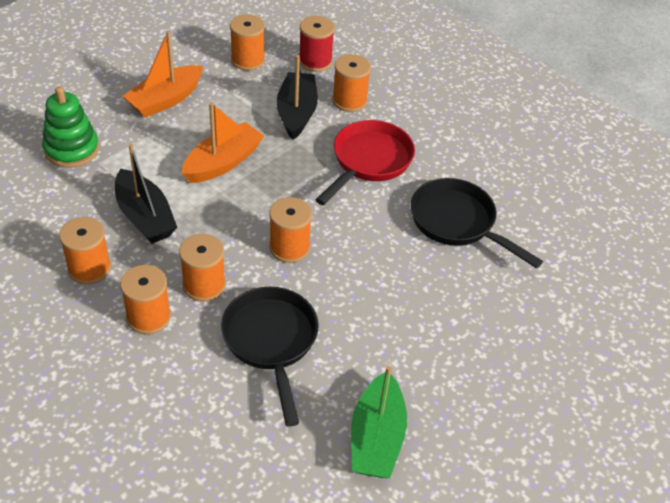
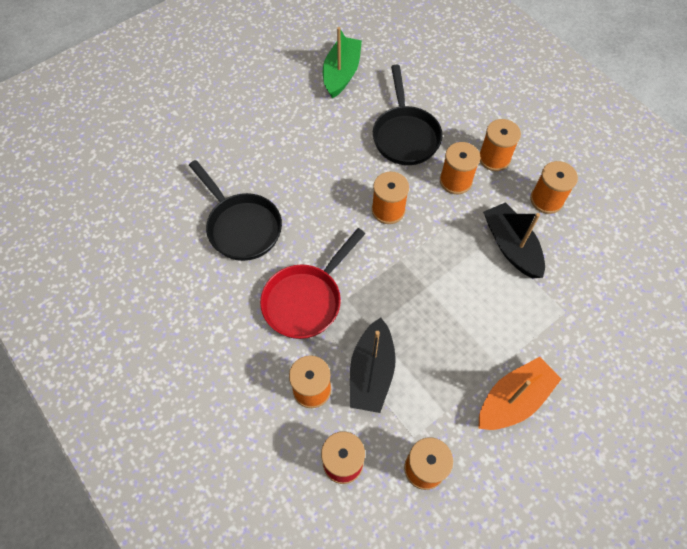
camera: 170 degrees left, 15 degrees up
(71, 149) = (595, 329): green stacking toy -> none
(223, 162) = (446, 305): orange boat -> none

